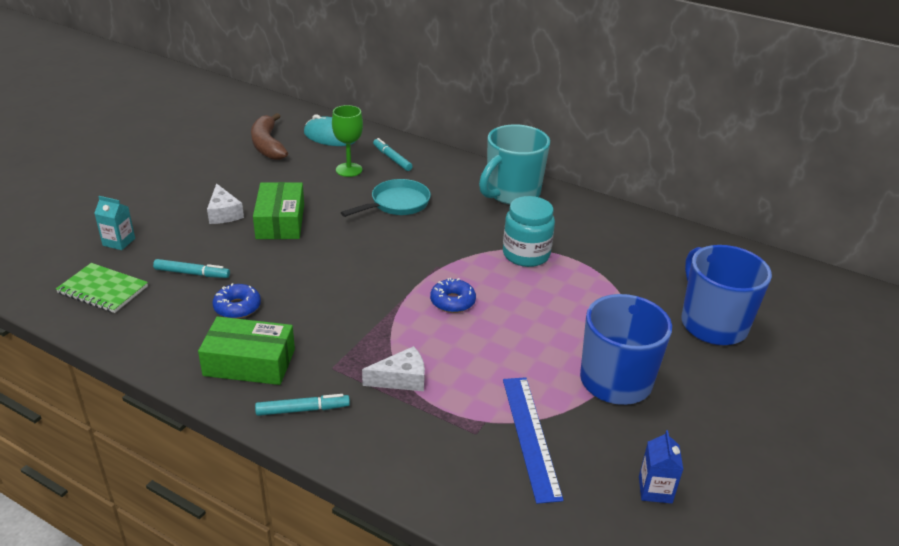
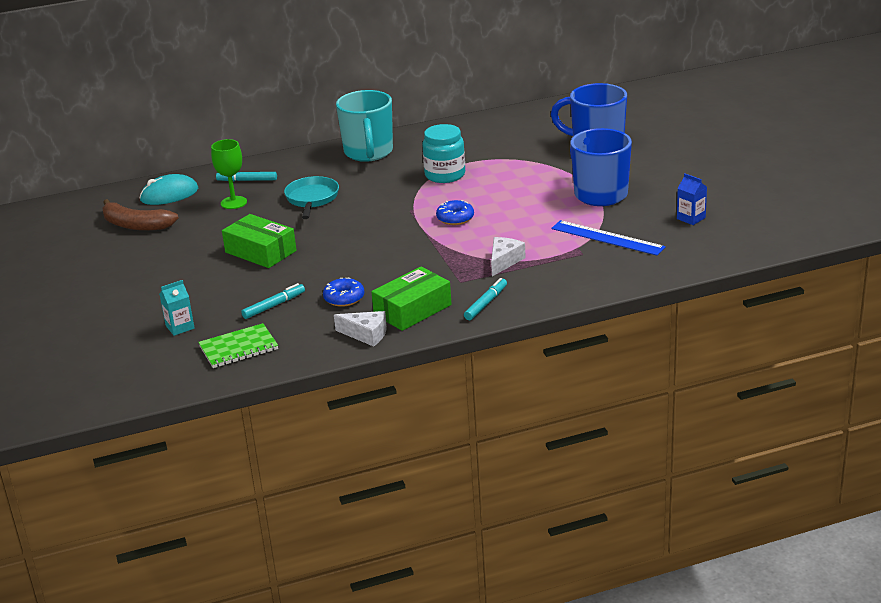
camera: 45 degrees left, 5 degrees down
(224, 213) = (211, 272): white cheese -> white cheese (366, 334)

